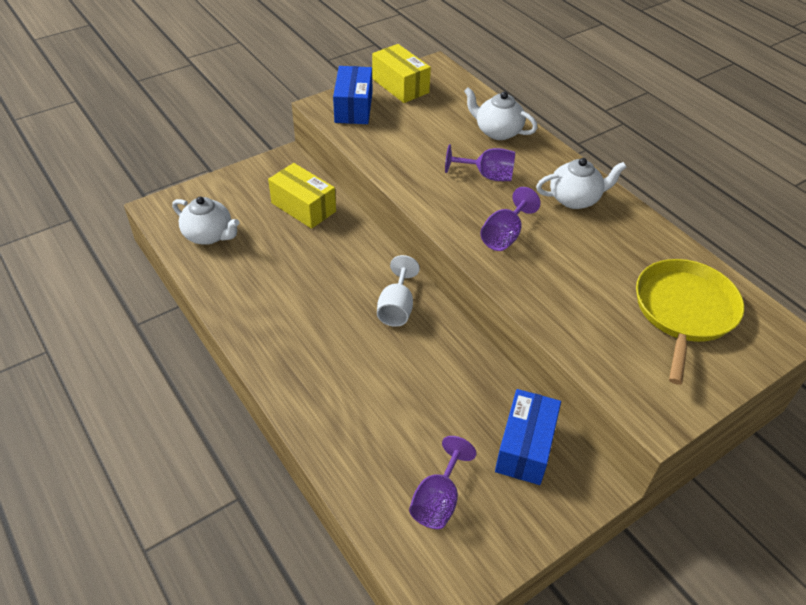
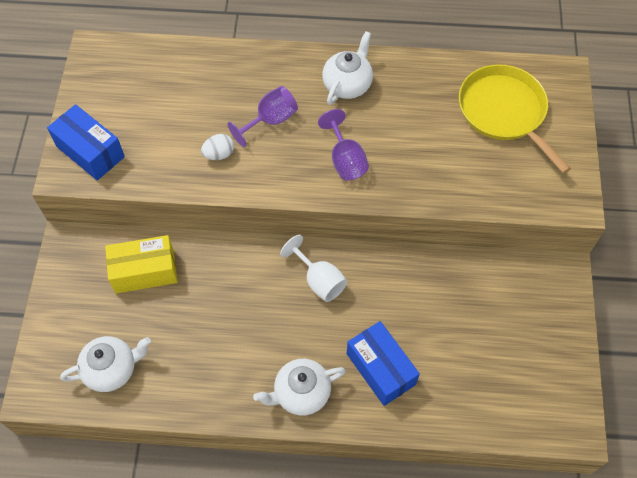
camera: 50 degrees left, 15 degrees up
(400, 86) = (95, 95): yellow box -> none
(425, 166) = (219, 154): none -> white egg
(438, 500) = (507, 376): purple goblet -> none
(497, 131) = (225, 73): white teapot -> white teapot (301, 393)
(525, 447) = (506, 290): blue box -> blue box (380, 369)

